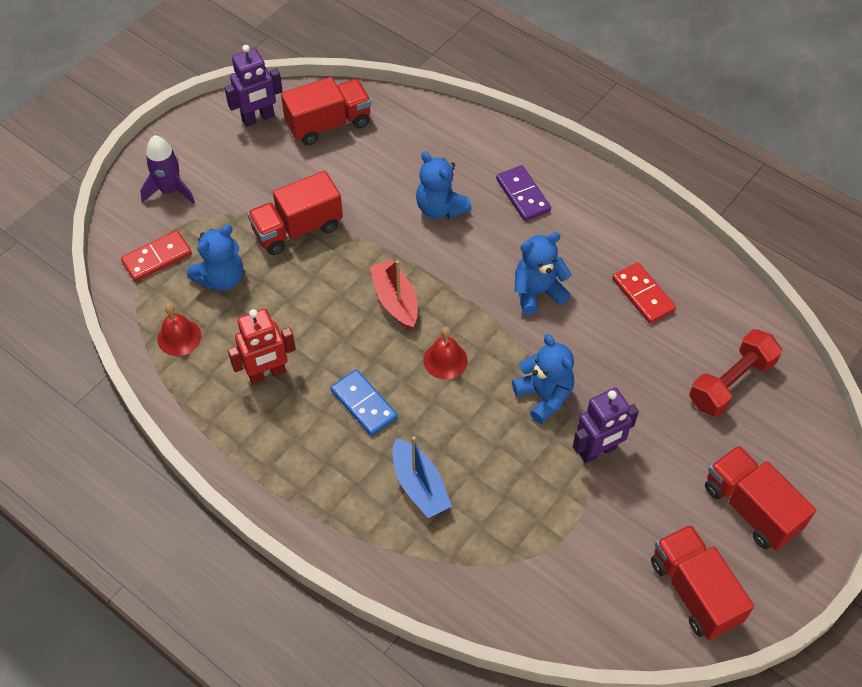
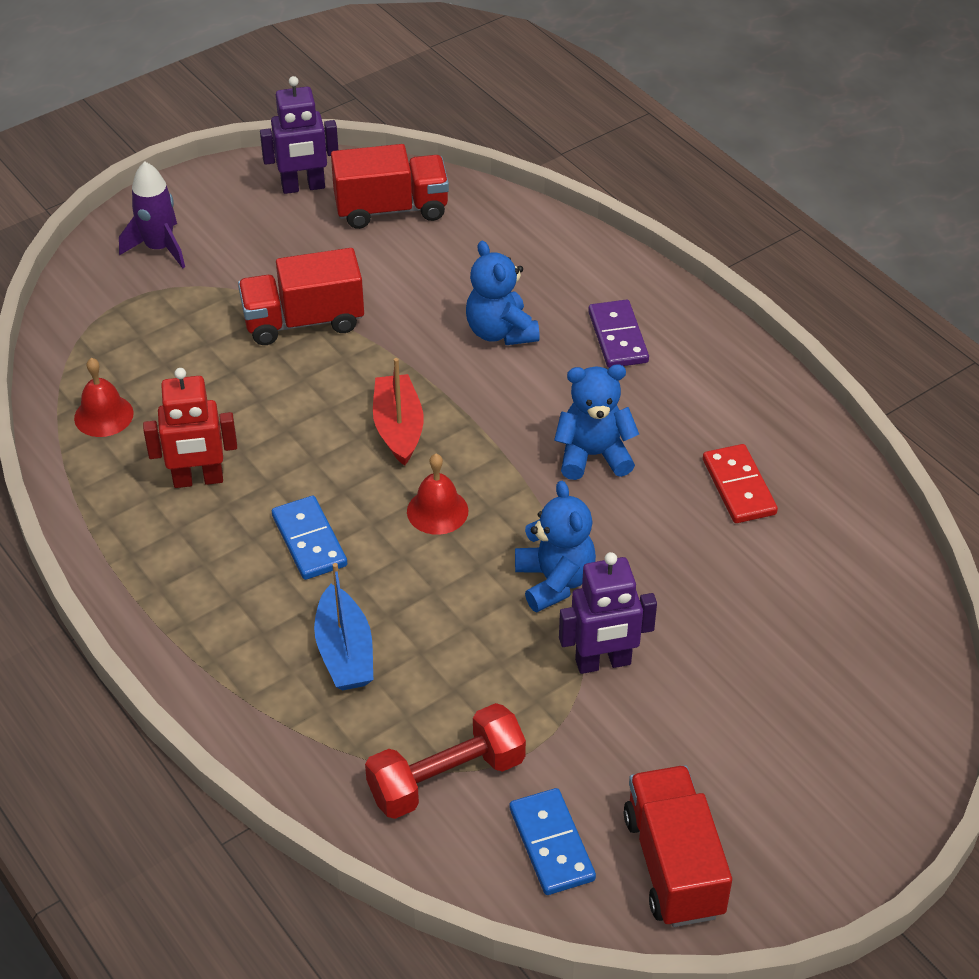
camera: 15 degrees right, 10 degrees down
(157, 258) = (112, 320): red domino -> none
(221, 278) = (183, 359): blue teddy bear -> none
(609, 597) = (551, 844): none -> blue domino
(731, 383) = (823, 619): red dumbbell -> red dumbbell (446, 778)
(750, 508) = (793, 779): red truck -> none

